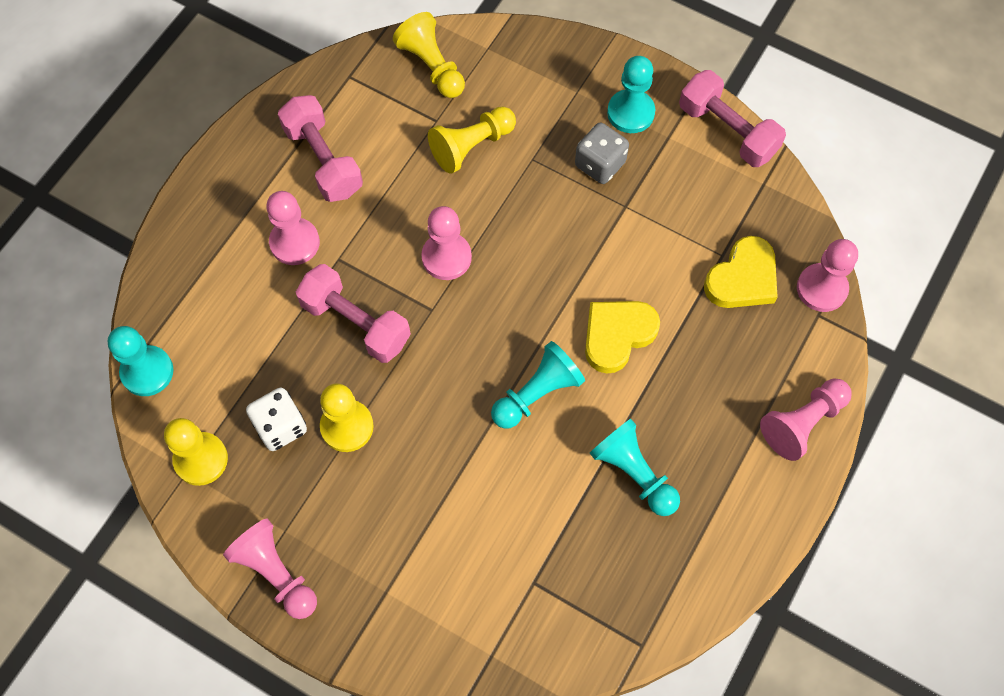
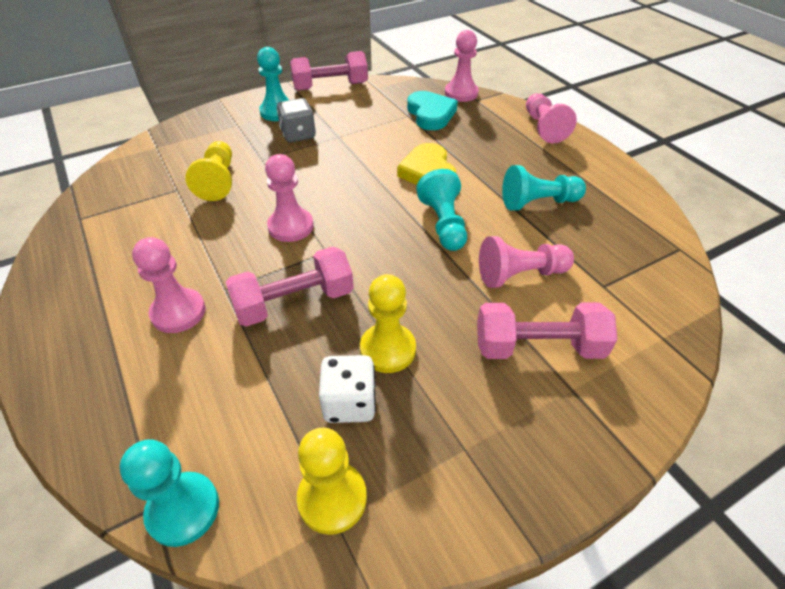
camera: 60 degrees left, 20 degrees down
(276, 573) = (510, 479): pink pawn -> pink pawn (520, 274)
(323, 160) = (128, 262): pink dumbbell -> pink dumbbell (538, 347)
(432, 66) = (133, 175): yellow pawn -> none
(742, 278) = (430, 114): yellow heart -> turquoise heart

